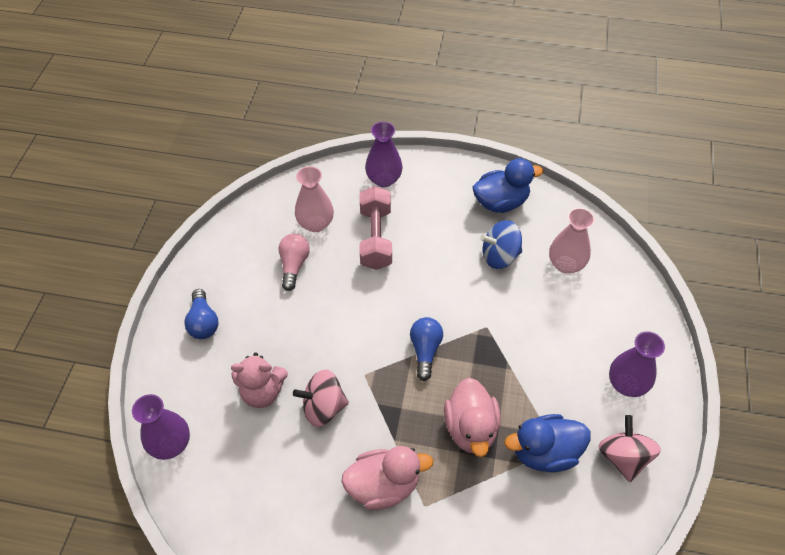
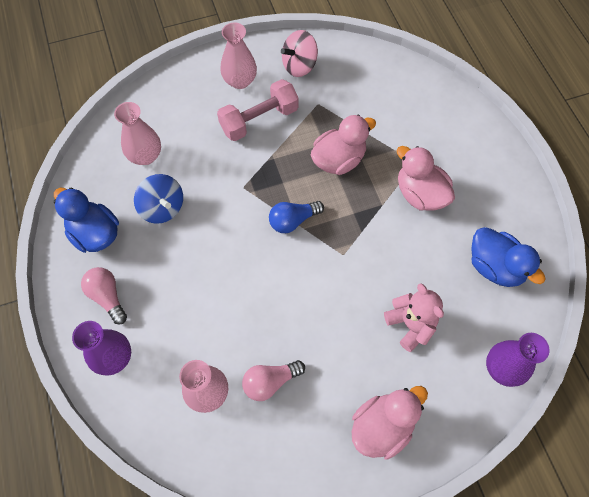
camera: 120 degrees left, 10 degrees up
(203, 322) = (382, 426): blue light bulb -> pink duck
(323, 407) = (391, 269): pink spinning top -> none
(375, 238) = (196, 323): pink dumbbell -> pink dumbbell (259, 120)
(436, 191) = (108, 297): none -> pink light bulb
(544, 452) = (326, 109): blue duck -> blue duck (495, 267)
(626, 384) = (240, 81): purple vase -> pink vase

